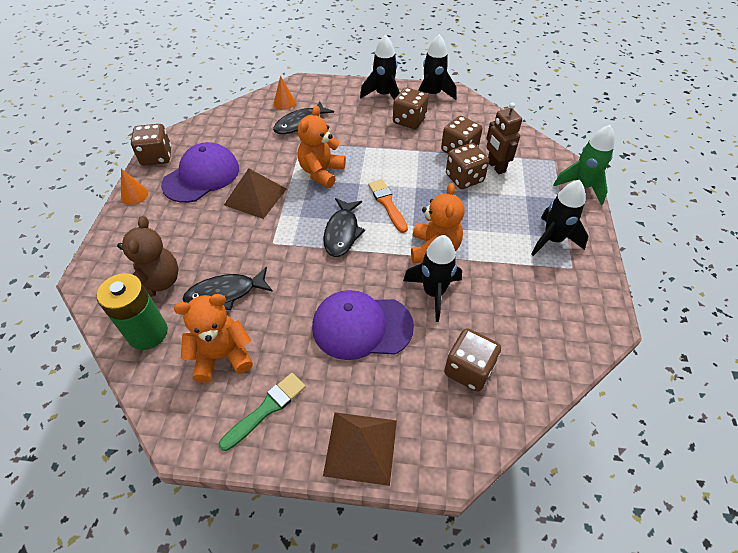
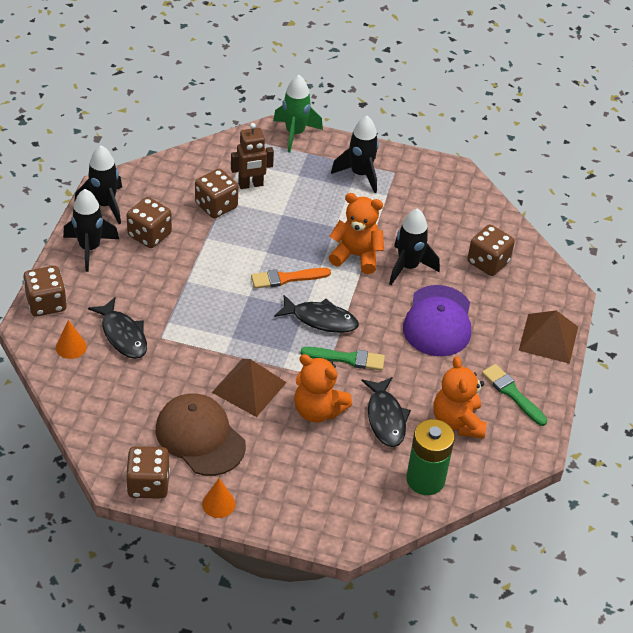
camera: 85 degrees left, 5 degrees down
(157, 283) = (363, 474): brown teddy bear -> none
(201, 176) = (200, 437): purple cap -> brown cap
(297, 257) = (347, 359): none -> green brush
(321, 172) = (222, 325): orange teddy bear -> orange teddy bear (318, 410)
(464, 178) = (262, 212): brown dice -> brown dice (46, 303)

